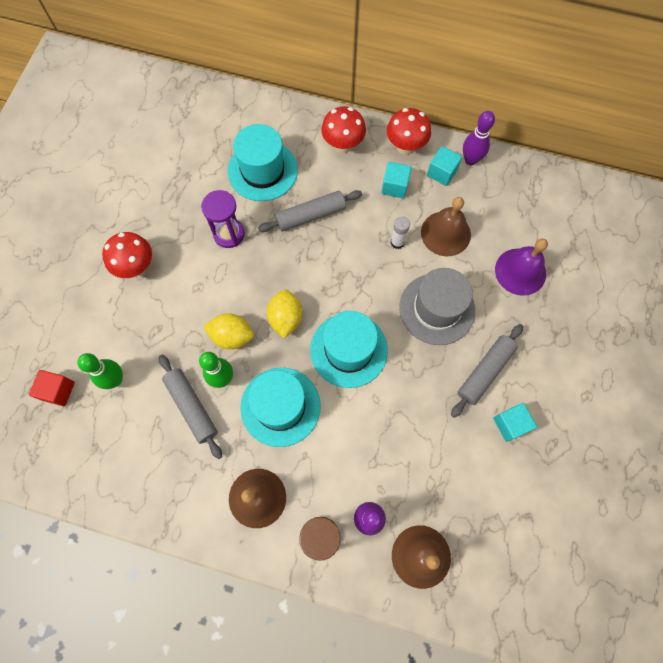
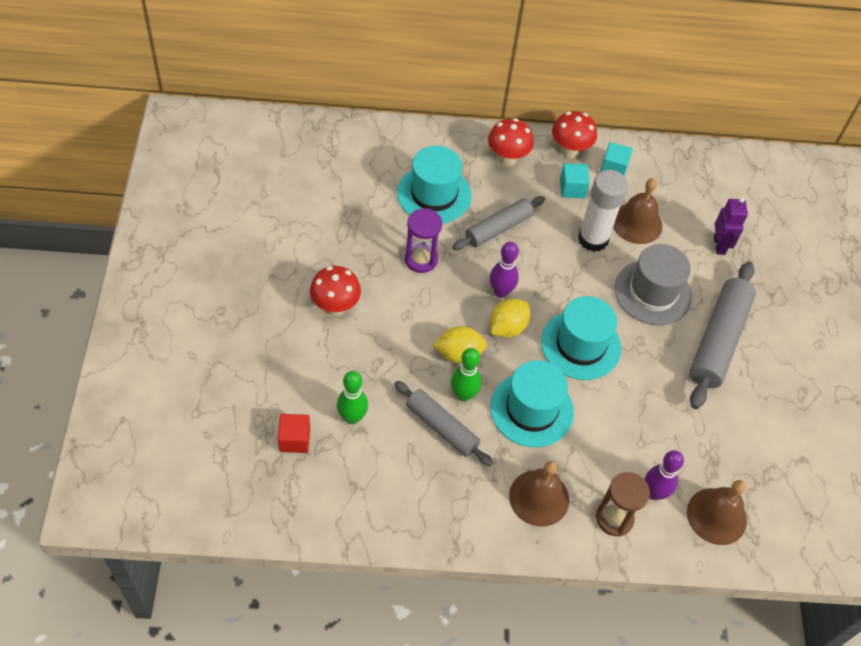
camera: 20 degrees left, 15 degrees down
(285, 318) = (507, 328): yellow lemon -> yellow lemon turned 60 degrees clockwise
(397, 242) = (593, 239): white glue stick -> white glue stick, size x2.09
(470, 160) = (637, 153): purple bowling pin -> purple bowling pin (501, 292)
(485, 372) = (718, 340): grey rolling pin -> grey rolling pin, size x1.56
(510, 424) = (758, 382): turquoise cube -> none
(520, 271) = (719, 245): purple bell -> purple robot

